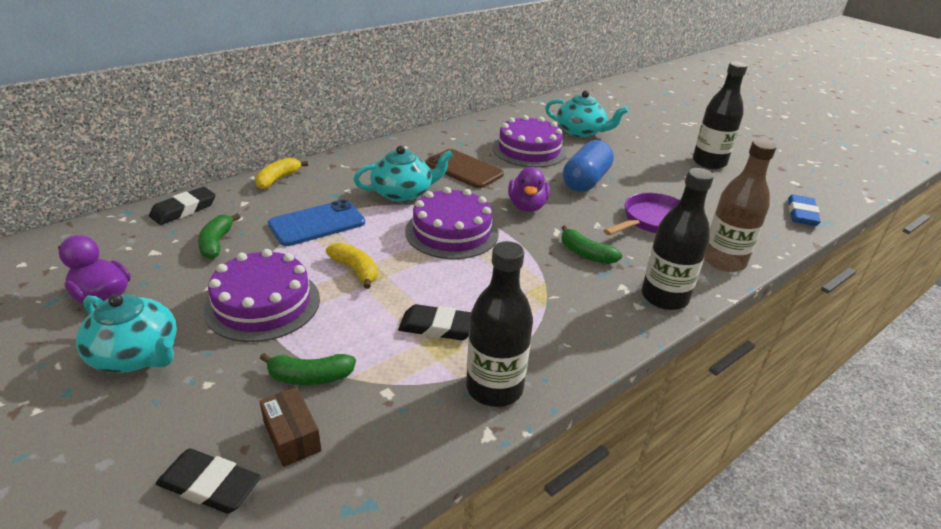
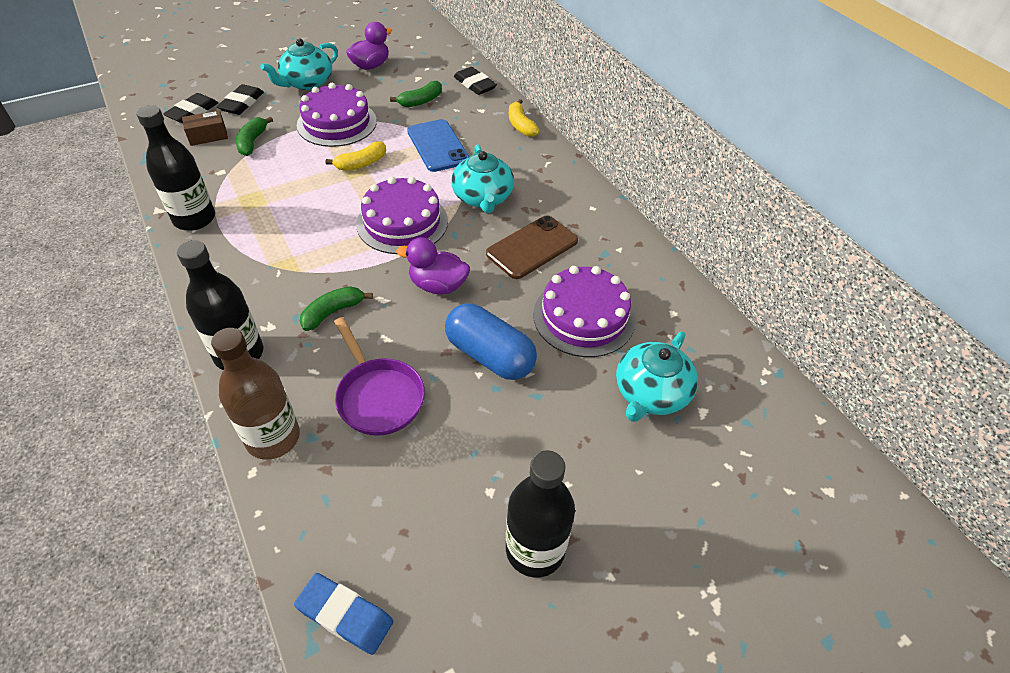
camera: 100 degrees right, 15 degrees up
(216, 243) = (421, 101): green banana -> green banana turned 135 degrees clockwise
(278, 179) = (520, 125): yellow banana -> yellow banana turned 150 degrees counterclockwise
(438, 327) = (272, 199): black eraser -> black eraser (242, 103)

